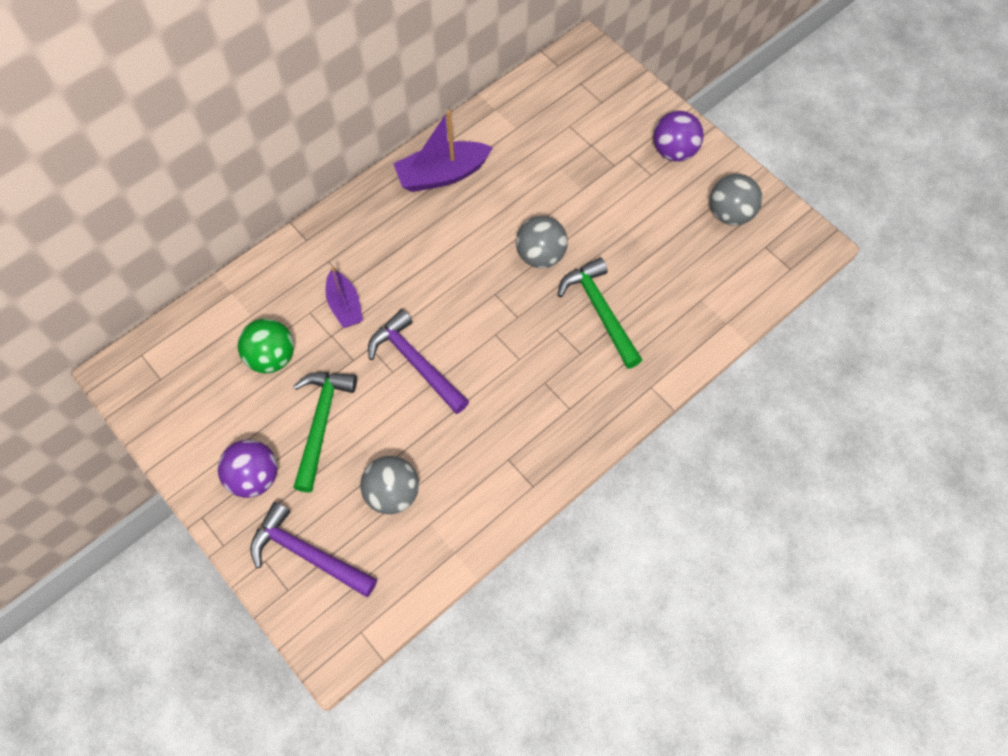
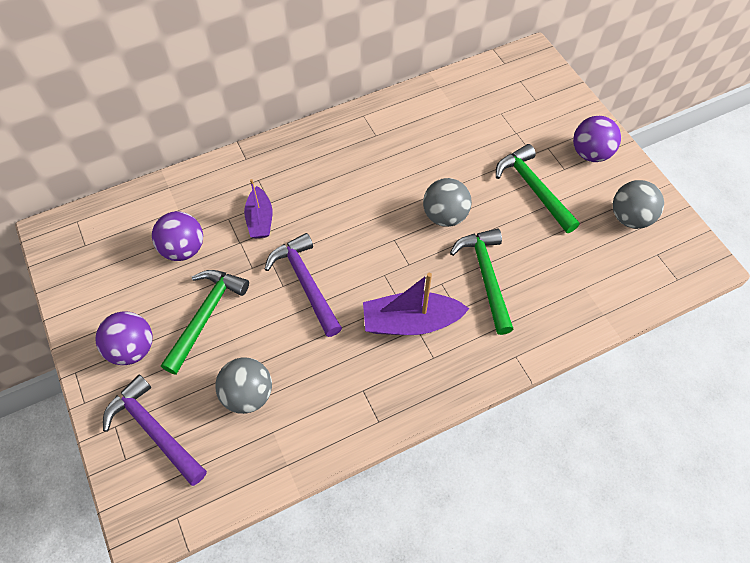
camera: 15 degrees right, 5 degrees down
(272, 357) = (183, 249): green ball -> purple ball
(442, 174) = (378, 130): purple boat -> purple boat (411, 322)
(625, 204) = (534, 189): none -> green hammer

